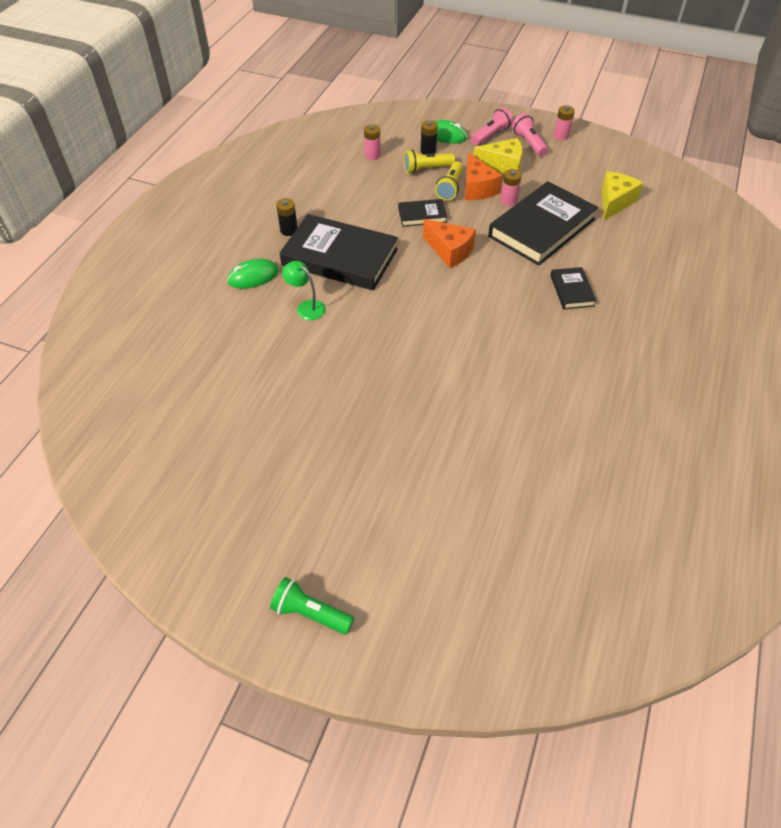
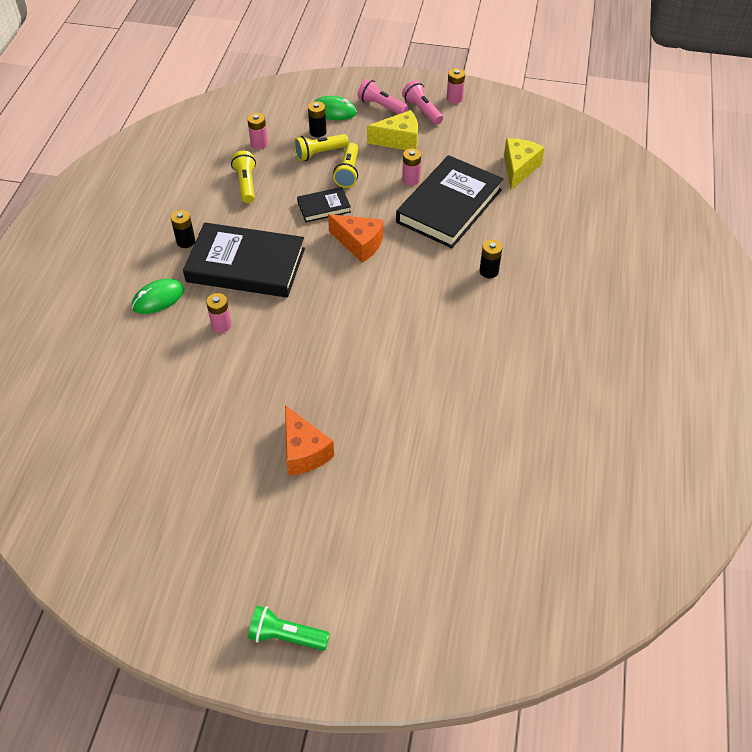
camera: 10 degrees left, 0 degrees up
(306, 307) = (221, 325): green lamp -> pink battery
(354, 188) = (246, 184): none -> yellow flashlight
(477, 188) = (376, 169): orange cheese -> orange cheese (304, 452)
(491, 135) = (381, 106): pink flashlight -> pink flashlight turned 90 degrees counterclockwise
(572, 290) = (489, 271): black book -> black battery

